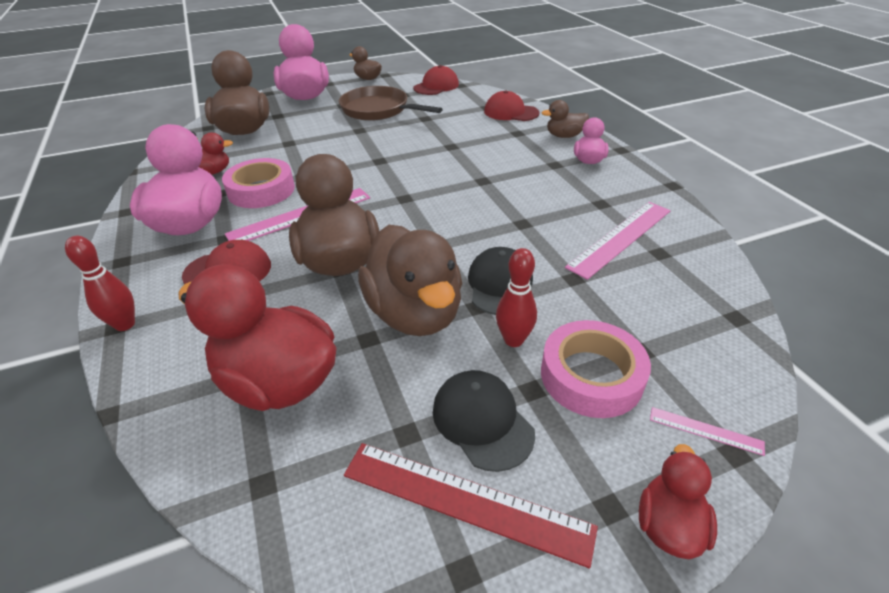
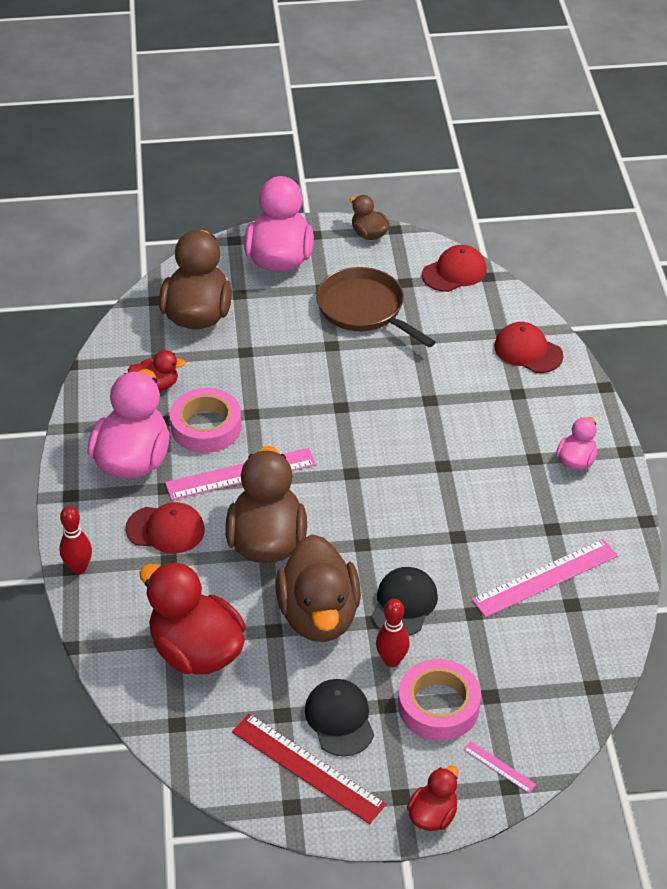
camera: 15 degrees right, 5 degrees up
(564, 136) = (571, 412): brown duck -> none

